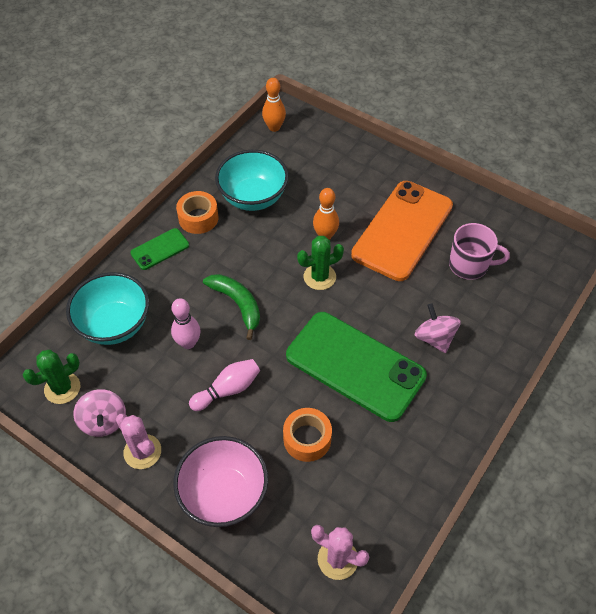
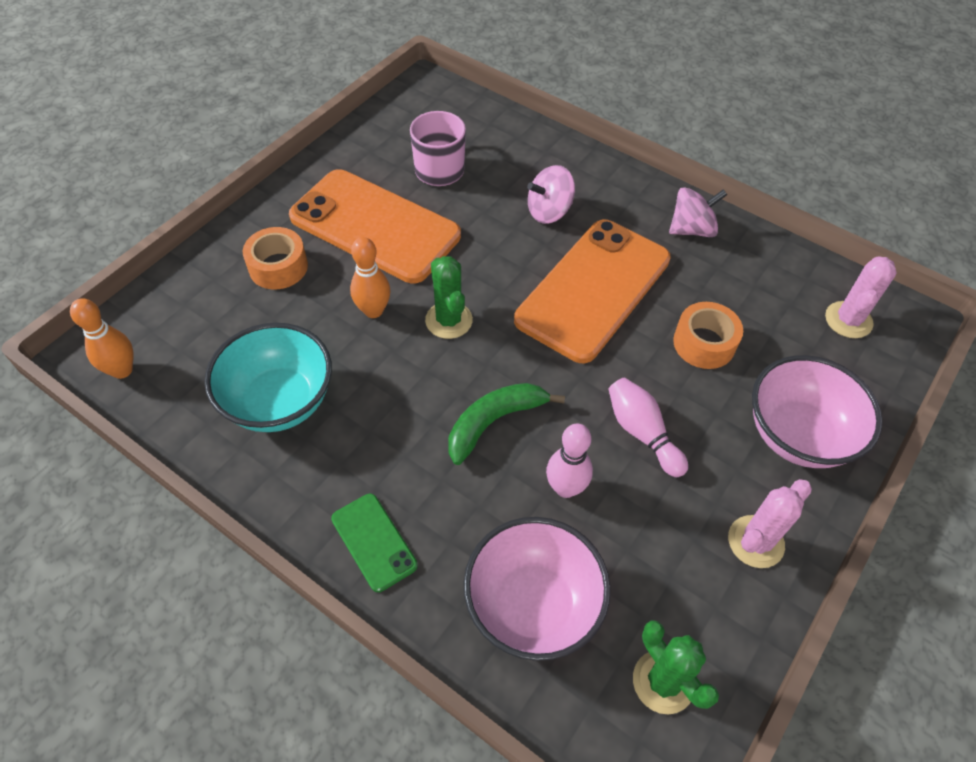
camera: 90 degrees left, 0 degrees up
(104, 421) = (715, 604): pink spinning top -> pink spinning top (692, 229)
(114, 325) = (533, 605): turquoise bowl -> pink bowl
(198, 218) = (311, 483): orange tape -> orange tape (278, 267)
(355, 366) = (594, 290): green phone -> orange phone

